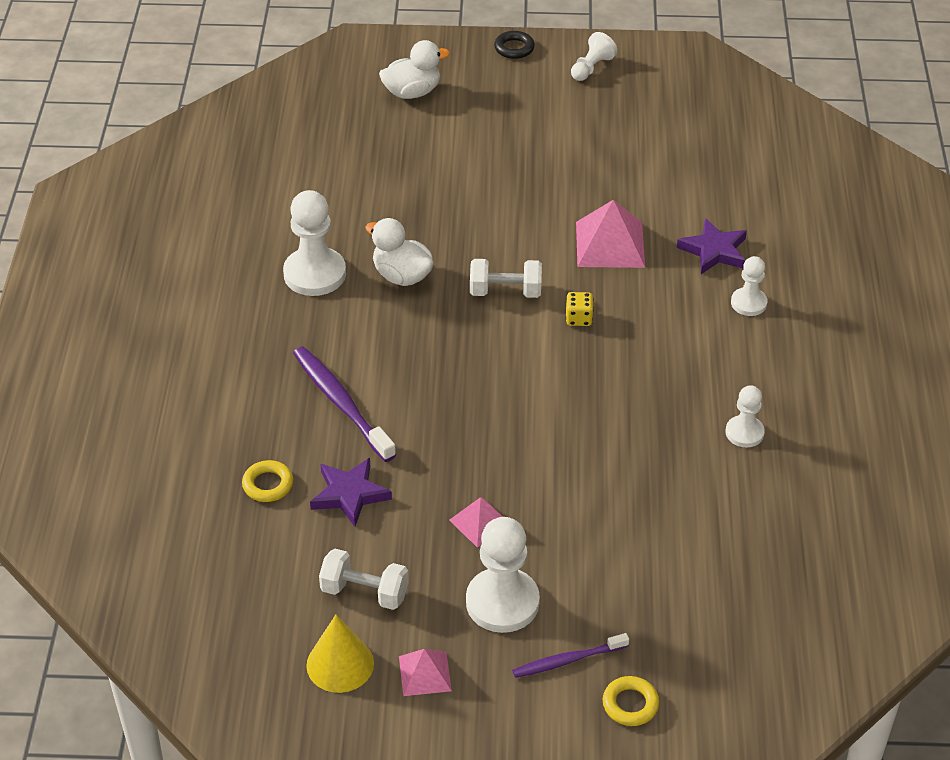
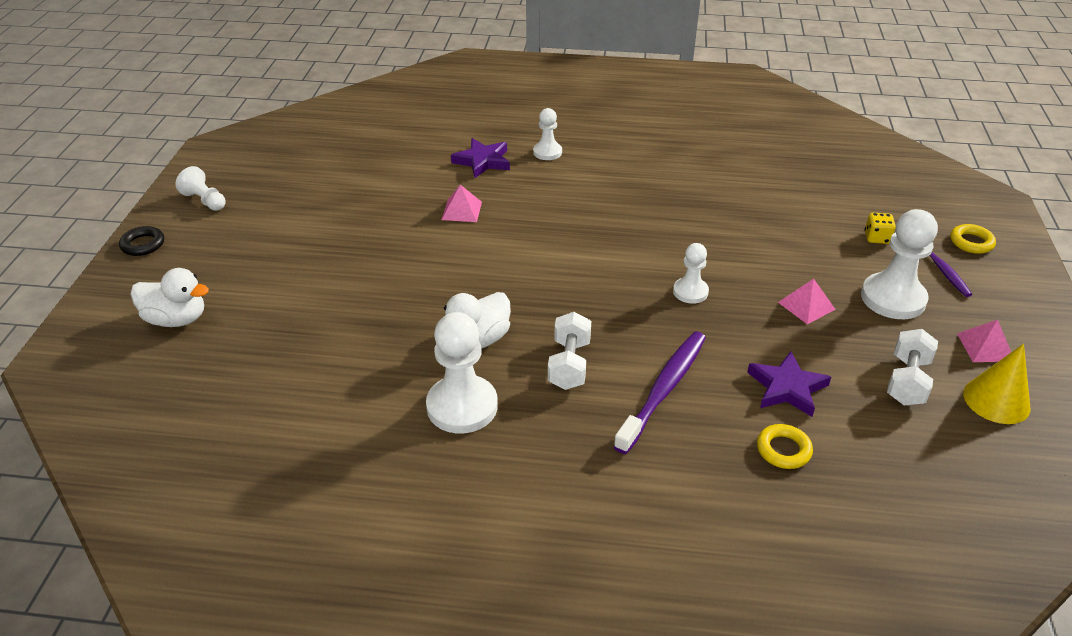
camera: 85 degrees left, 5 degrees down
(341, 403) = (663, 390): purple toothbrush -> purple toothbrush turned 150 degrees clockwise
(412, 92) = (176, 319): white duck -> white duck turned 120 degrees clockwise
(505, 292) = (514, 273): white dumbbell -> white dumbbell (569, 365)
(579, 318) = (555, 234): yellow dice -> yellow dice (876, 238)
(610, 244) = (461, 210): pink pyramid -> pink pyramid, size x0.58
(744, 433) = (689, 168): white pawn -> white pawn (690, 292)

